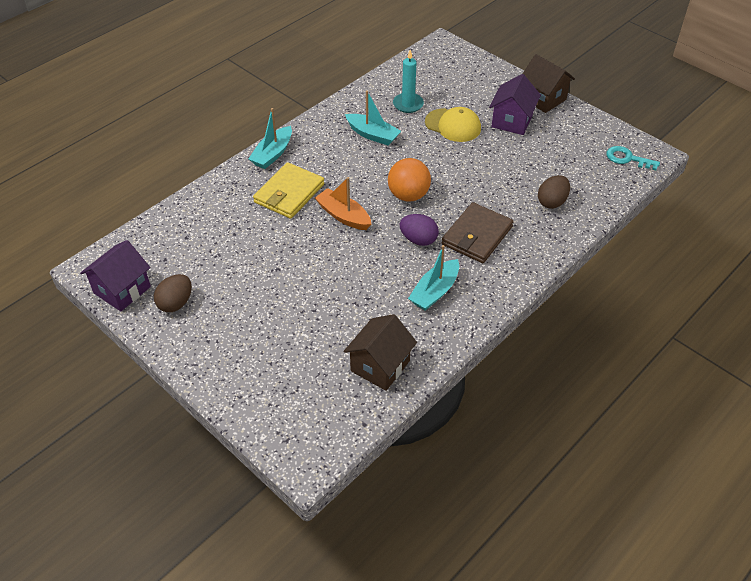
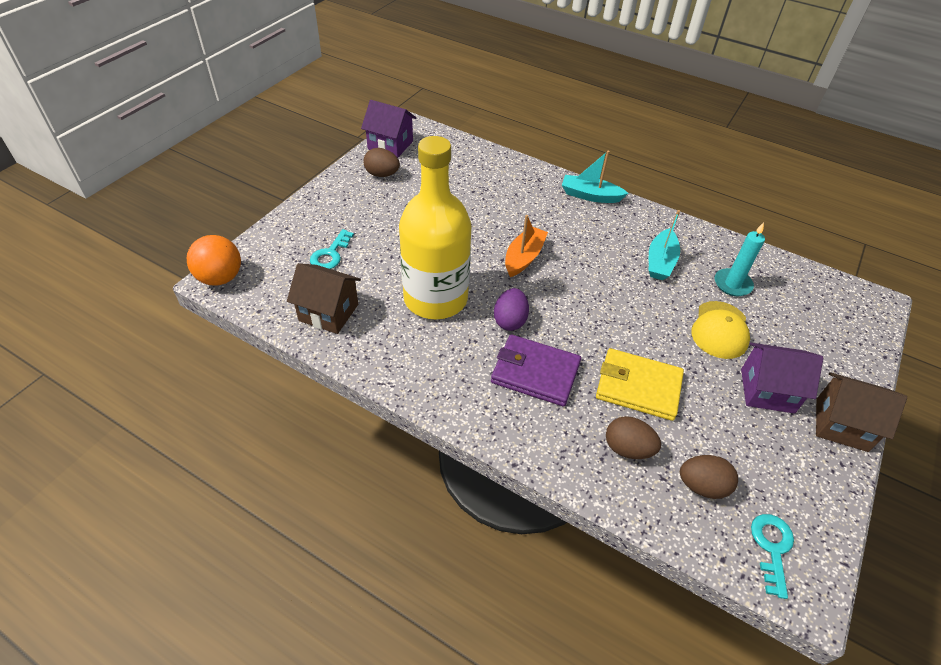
camera: 75 degrees right, 0 degrees up
(289, 193) = (540, 215): yellow wallet -> yellow wallet (638, 387)
(296, 359) = (330, 254): none -> turquoise key
(380, 284) = (435, 298): none -> yellow bottle
(408, 195) = (576, 304): orange ball -> orange ball (220, 278)
(435, 291) = (436, 343): turquoise boat -> none
(477, 235) = (535, 373): brown wallet -> purple wallet
(543, 99) = (841, 424): brown house -> brown house turned 75 degrees clockwise
(583, 175) = (702, 486): none -> brown egg

